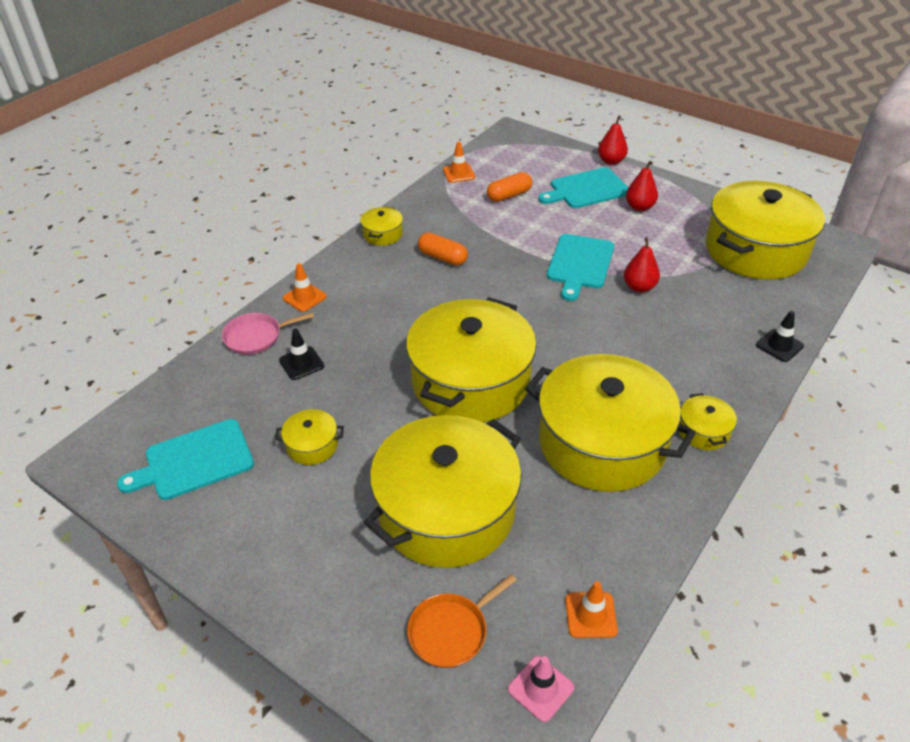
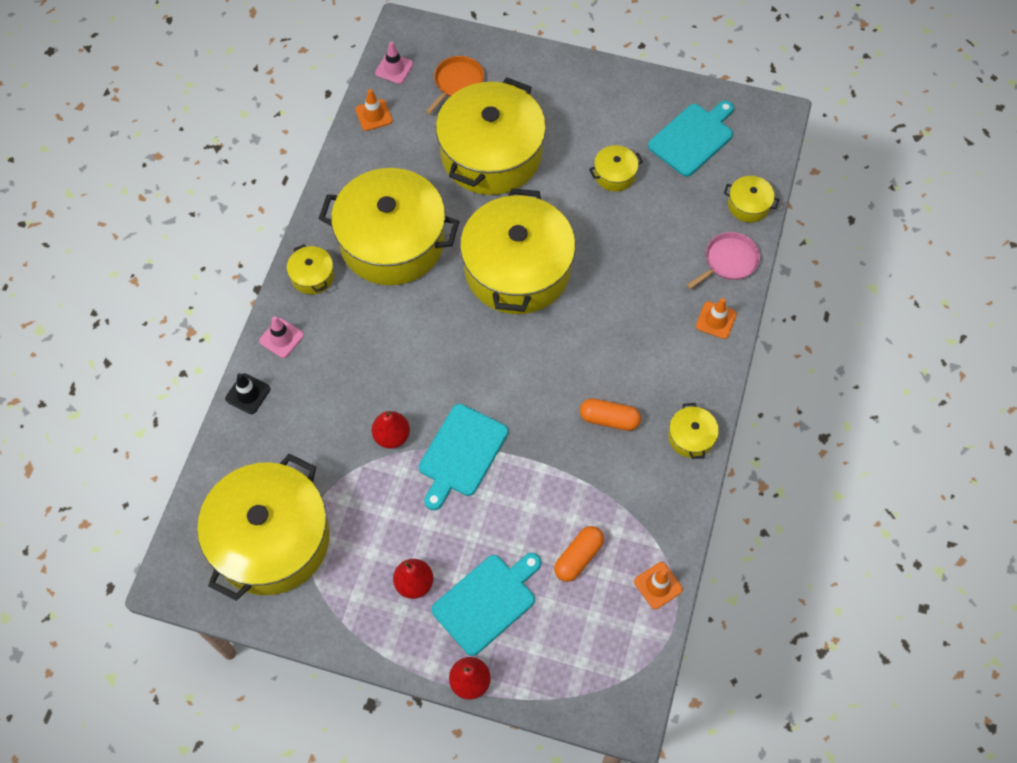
camera: 160 degrees right, 20 degrees up
(195, 378) = (748, 205): none -> yellow pot
(301, 363) = (670, 245): black traffic cone -> none
(579, 264) = (461, 454): turquoise cutting board -> turquoise cutting board turned 150 degrees counterclockwise
(743, 382) = (281, 338): none -> pink traffic cone

